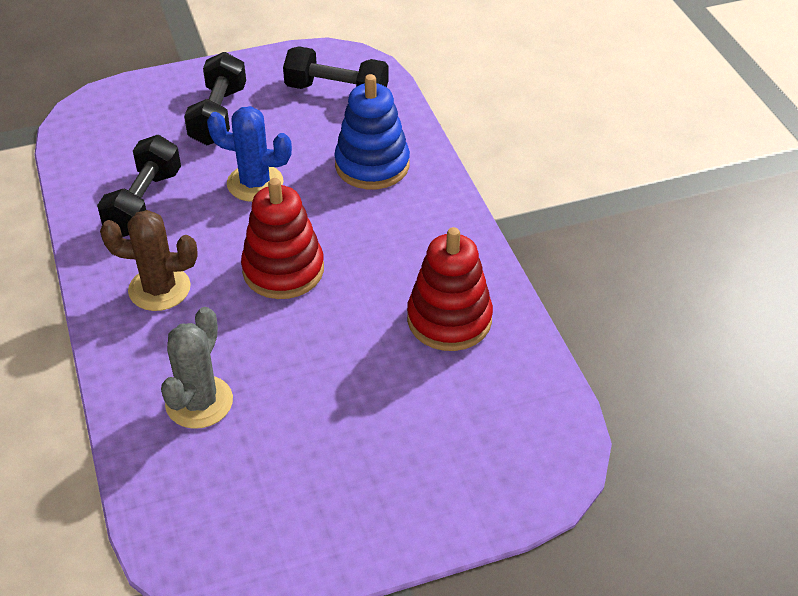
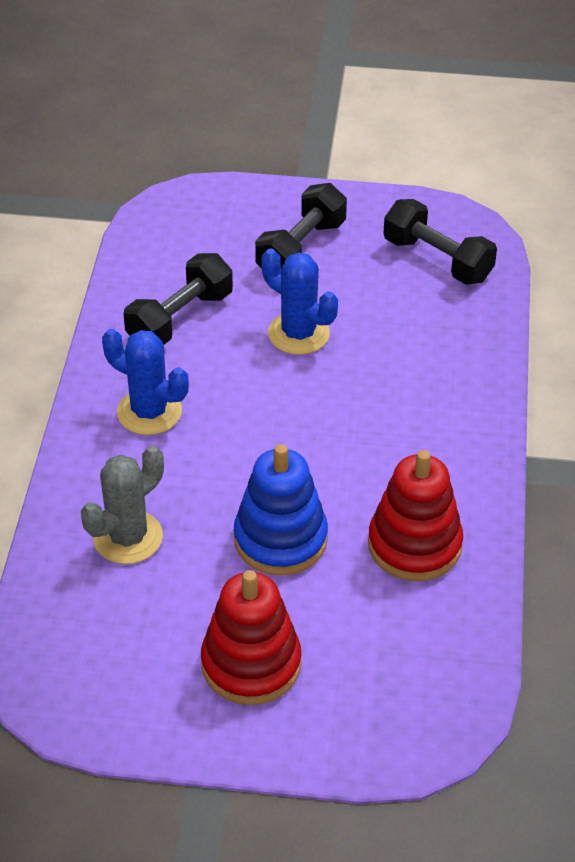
camera: 25 degrees right, 0 degrees up
(159, 289) = (149, 412): brown cactus -> blue cactus
(283, 270) = (277, 434): red stacking toy -> red stacking toy (251, 664)
(372, 165) = (429, 353): blue stacking toy -> blue stacking toy (280, 539)

